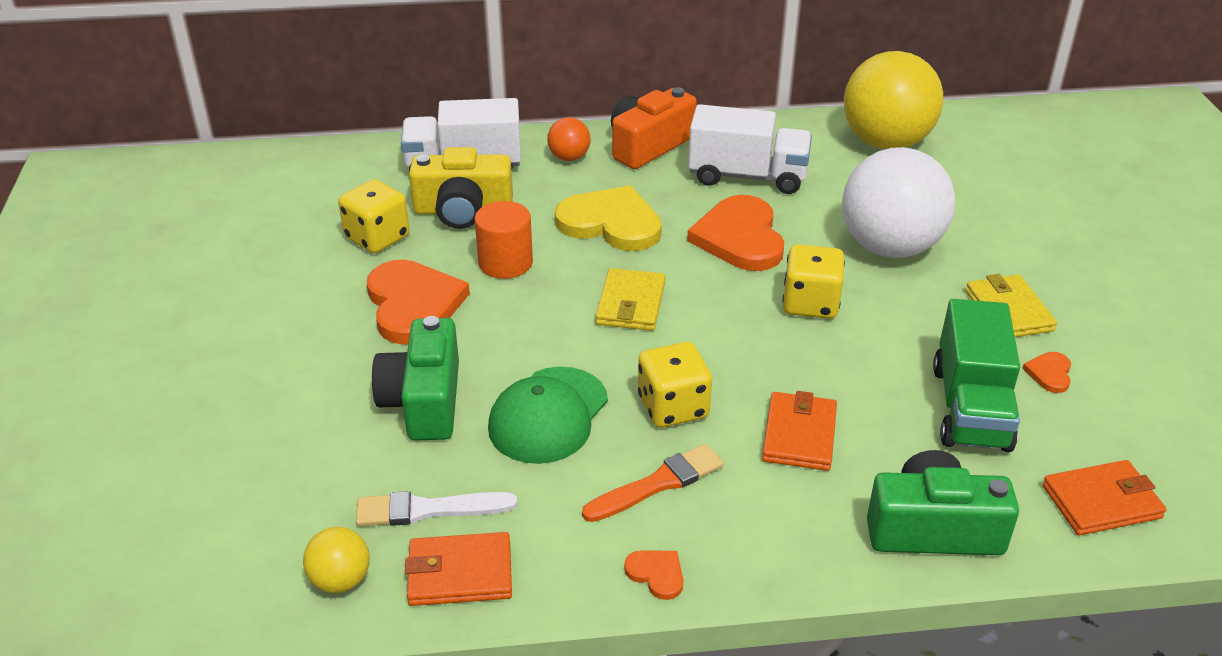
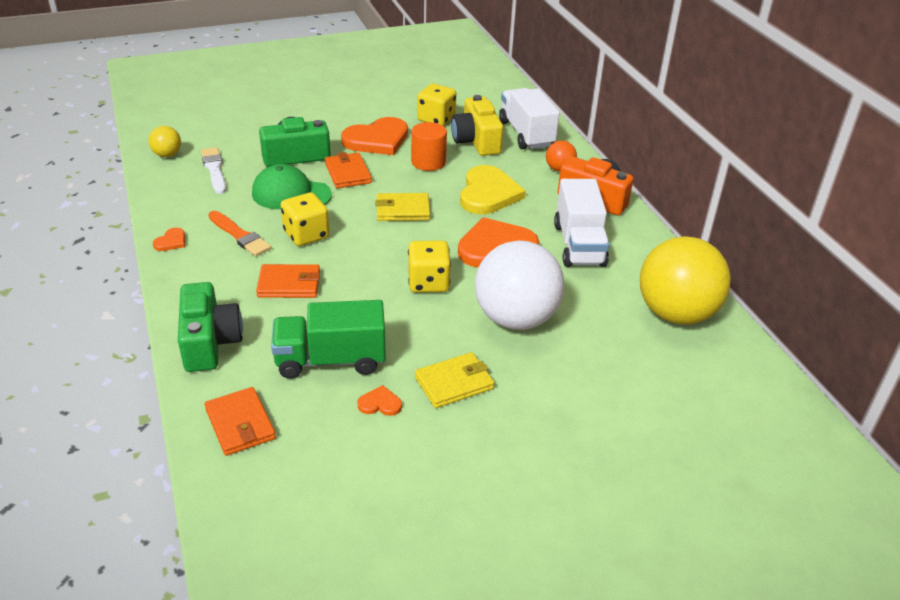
camera: 75 degrees right, 0 degrees up
(460, 573) = (171, 184): orange wallet -> orange wallet (347, 173)

